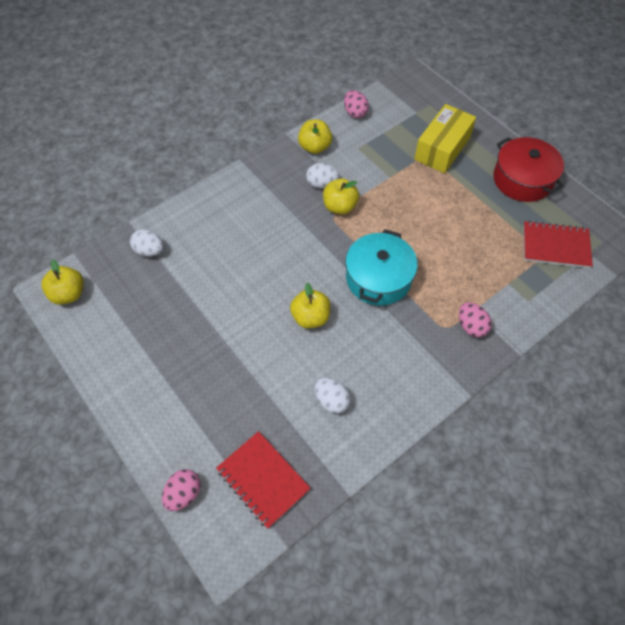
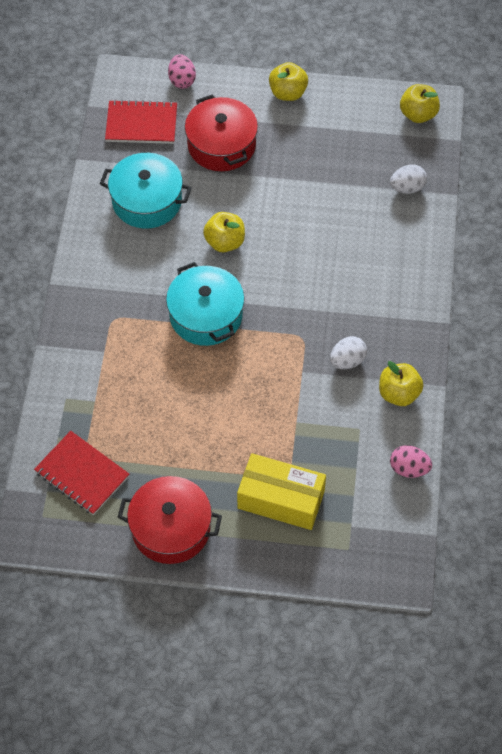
camera: 135 degrees right, 0 degrees up
(225, 398) = (221, 145): none -> red pot
(331, 400) = (147, 201): white egg -> turquoise pot
(340, 207) = (306, 352): yellow apple -> yellow apple (288, 93)
(442, 148) = (281, 499): yellow box -> yellow box turned 60 degrees counterclockwise
(471, 326) = (94, 336): pink egg -> none
(555, 246) = (82, 474): red notebook -> red notebook turned 75 degrees clockwise

